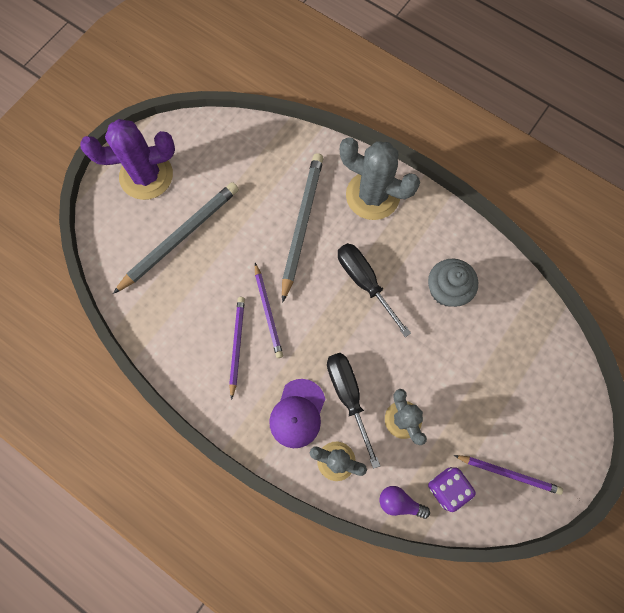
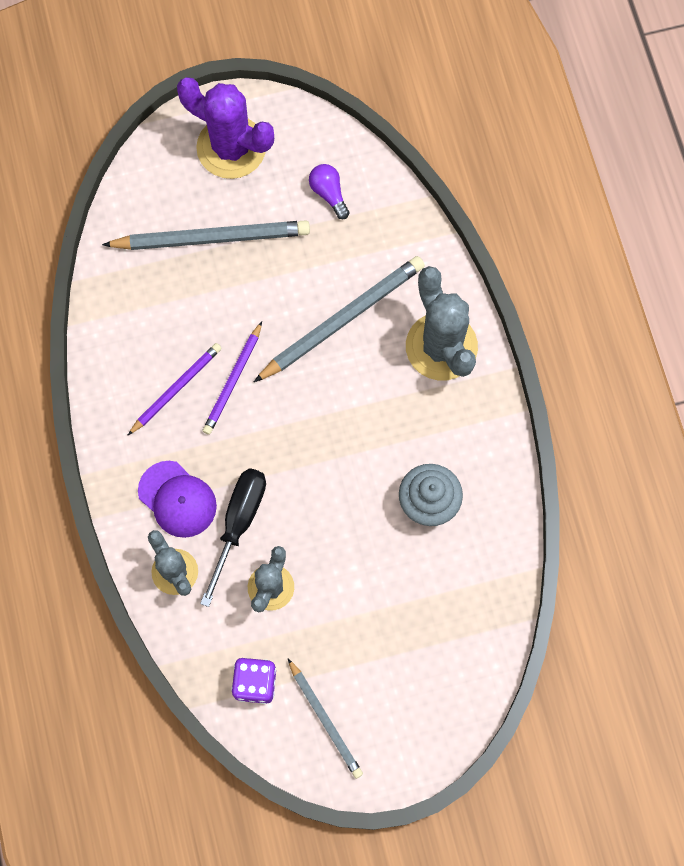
camera: 40 degrees right, 0 degrees up
(297, 413) = (177, 499): purple cap -> purple cap turned 105 degrees counterclockwise
(365, 282) = (353, 428): black screwdriver -> none
(399, 502) = (199, 657): purple light bulb -> purple light bulb (329, 194)
(508, 473) = (325, 720): purple pencil -> grey pencil

